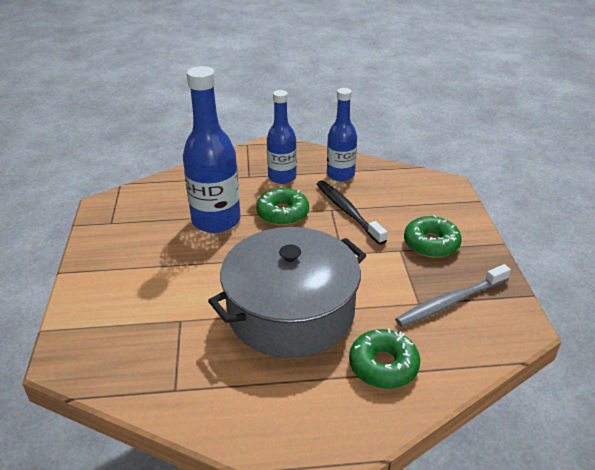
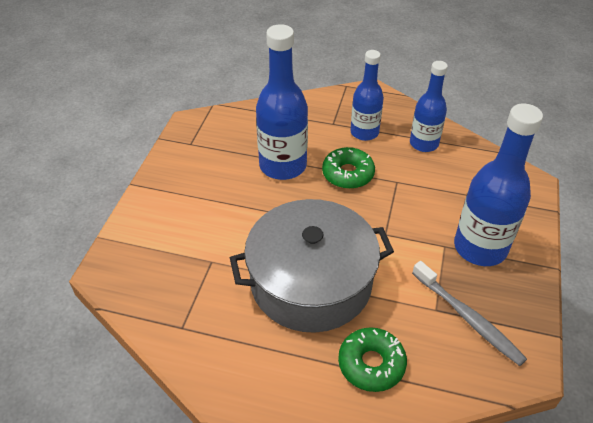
camera: 20 degrees right, 10 degrees up
(347, 211) = (412, 188): black toothbrush -> none
(431, 244) = (480, 248): green donut -> blue bottle
(450, 302) = (468, 318): grey toothbrush -> grey toothbrush turned 120 degrees counterclockwise

